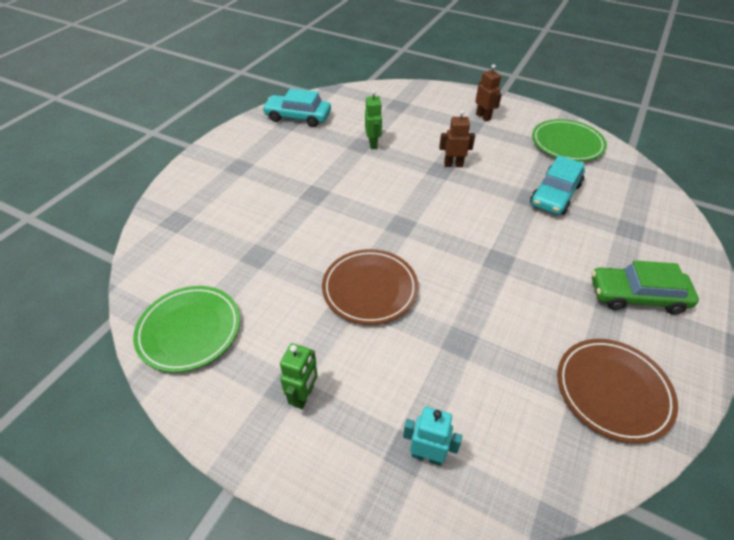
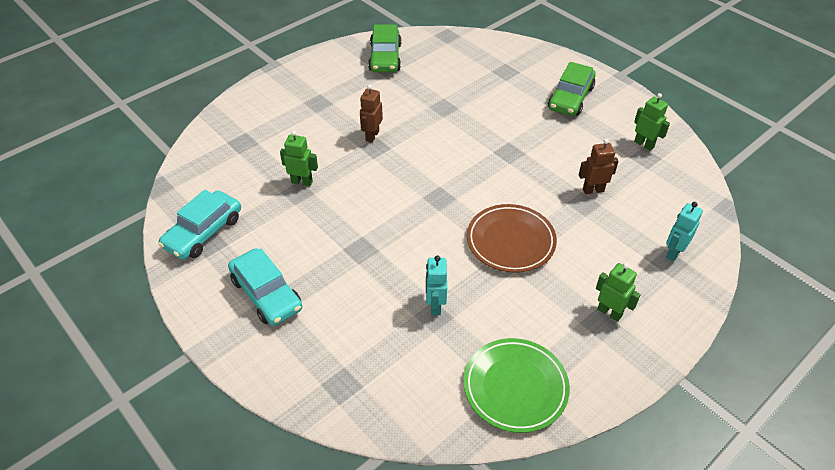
camera: 70 degrees left, 0 degrees up
(269, 254) = (435, 305): none -> turquoise robot
(483, 116) = (309, 90): brown robot -> brown robot (593, 190)
(555, 194) = (447, 91): turquoise car -> turquoise car (266, 294)
(567, 144) = (385, 57): green plate -> green car
(612, 391) = (644, 144): brown plate -> green robot

